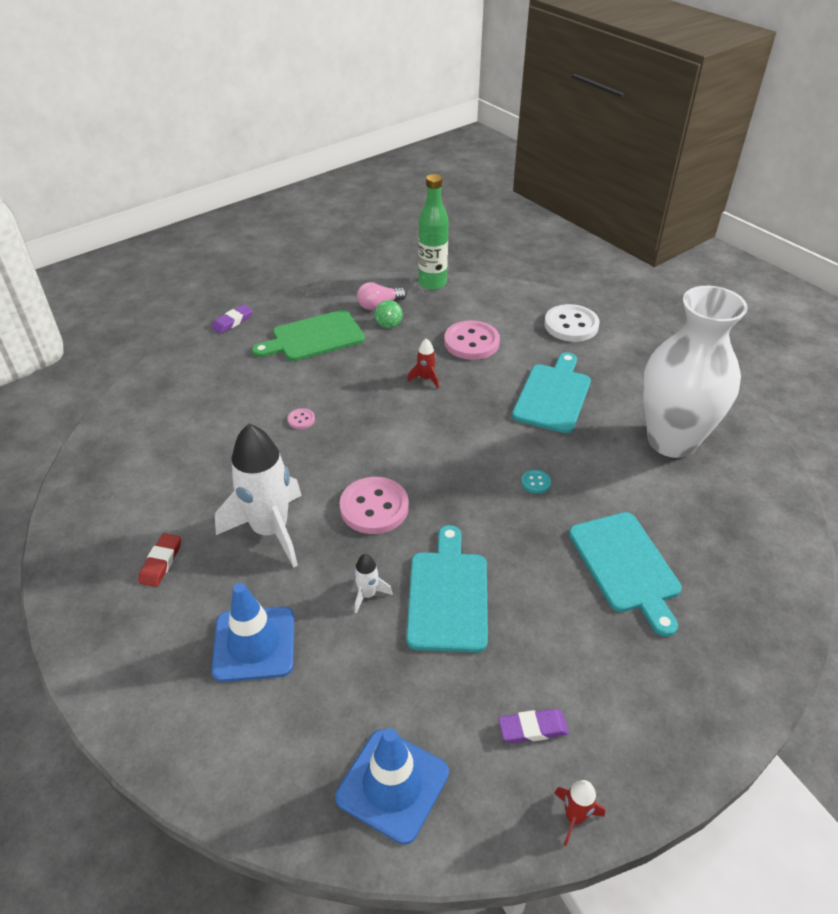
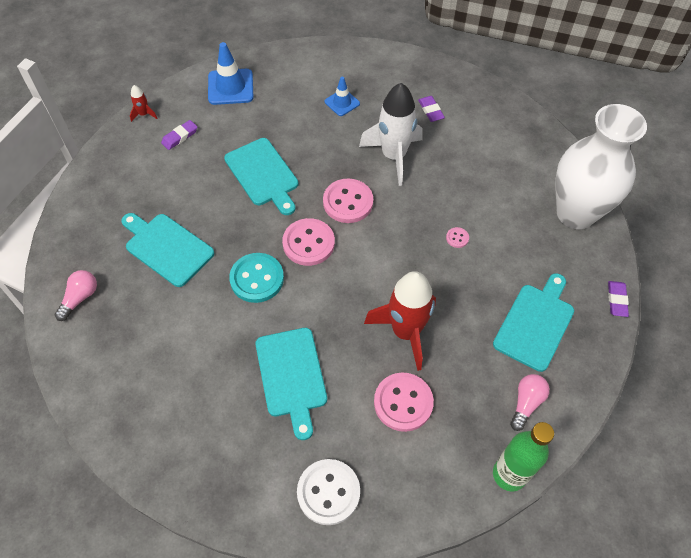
camera: 145 degrees right, 15 degrees up
(161, 562) = (430, 111): red eraser -> purple eraser
(254, 644) = (342, 103): blue traffic cone -> blue traffic cone, size x0.61
(314, 337) = (535, 323): green cutting board -> turquoise cutting board
(368, 594) = (307, 152): white rocket -> none
(388, 323) = (494, 382): green spinning top -> none
(425, 379) = (405, 332): red rocket -> red rocket, size x2.38
(454, 488) = (308, 243): none -> pink button
(535, 482) = (257, 279): turquoise button -> turquoise button, size x2.27
(672, 441) = (171, 380): white vase -> white vase (575, 213)
(757, 561) = (80, 298): none -> pink light bulb

